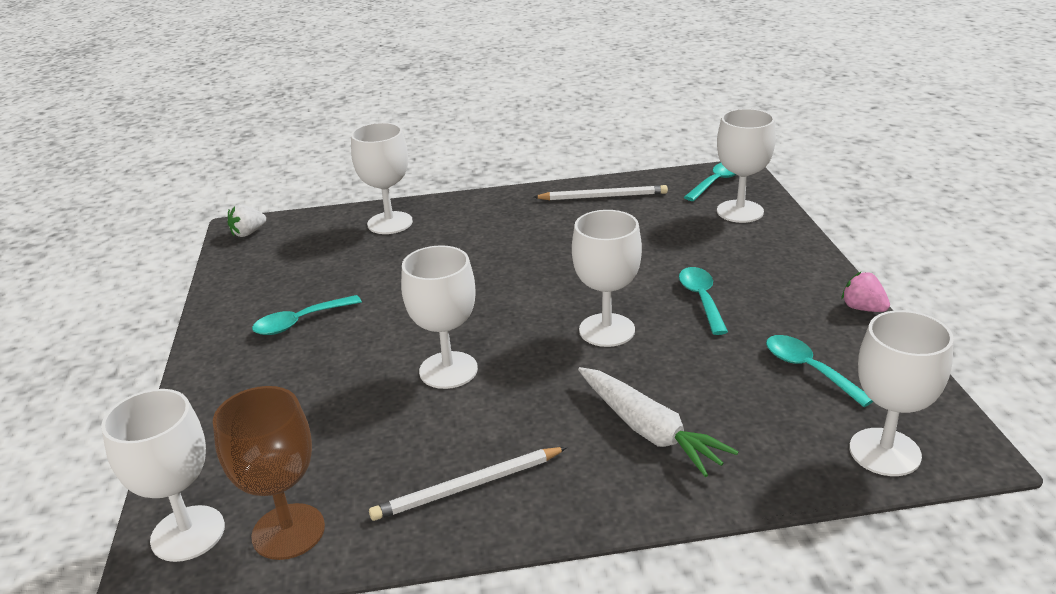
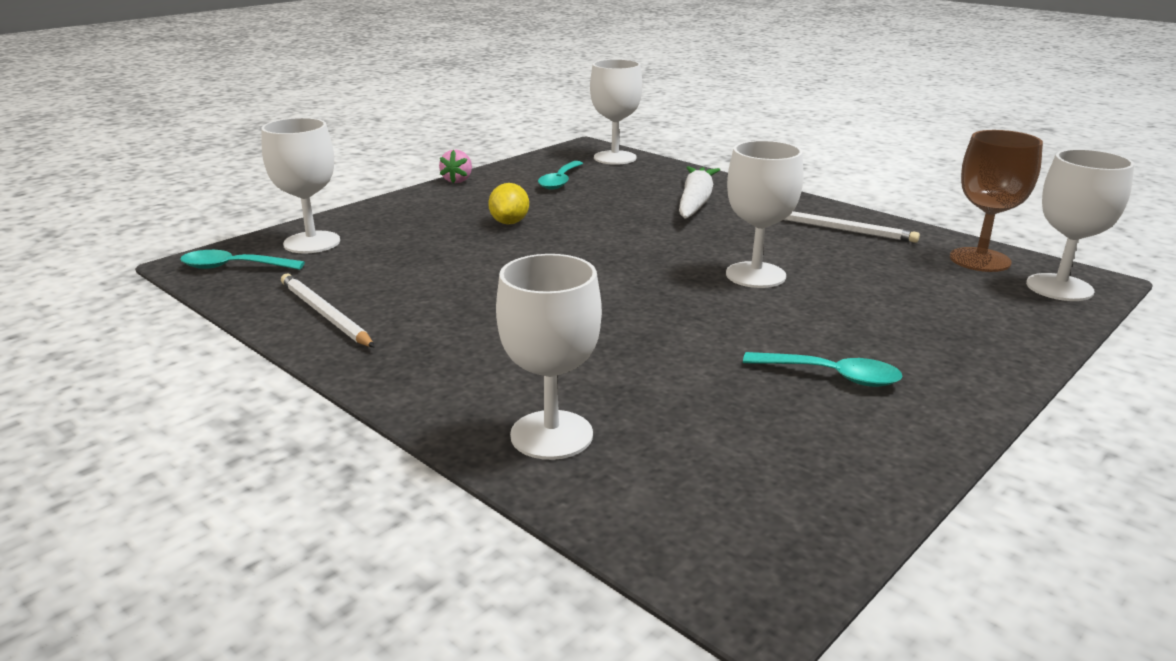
camera: 130 degrees left, 5 degrees down
(248, 233) = (754, 572): white strawberry -> none
(607, 330) = (605, 240): white goblet -> none
(701, 299) = (509, 222): turquoise spoon -> yellow lemon

